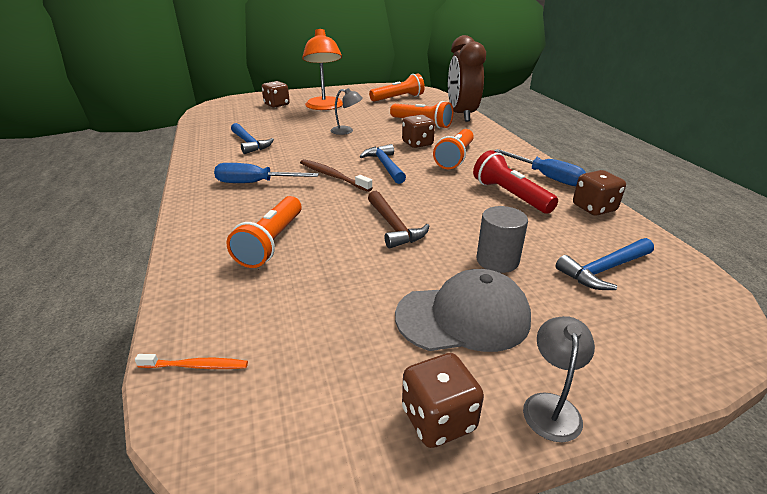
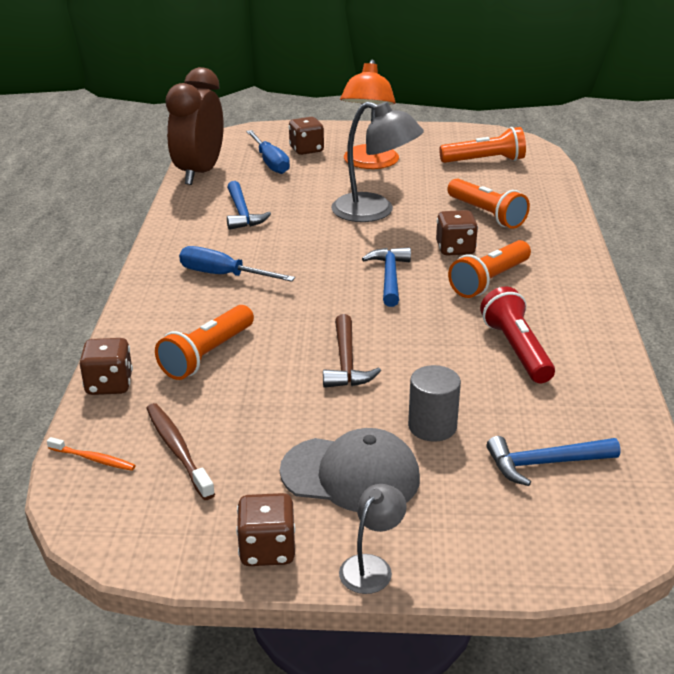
camera: 20 degrees right, 0 degrees up
(333, 176) = (316, 281): brown toothbrush -> brown toothbrush (178, 450)
(347, 131) = (374, 212): grey lamp -> grey lamp, size x1.97
(461, 115) = (556, 207): brown clock -> brown clock (199, 173)
(546, 177) = (589, 332): blue screwdriver -> blue screwdriver (270, 162)
(594, 208) = (610, 388): brown dice -> brown dice (109, 384)

